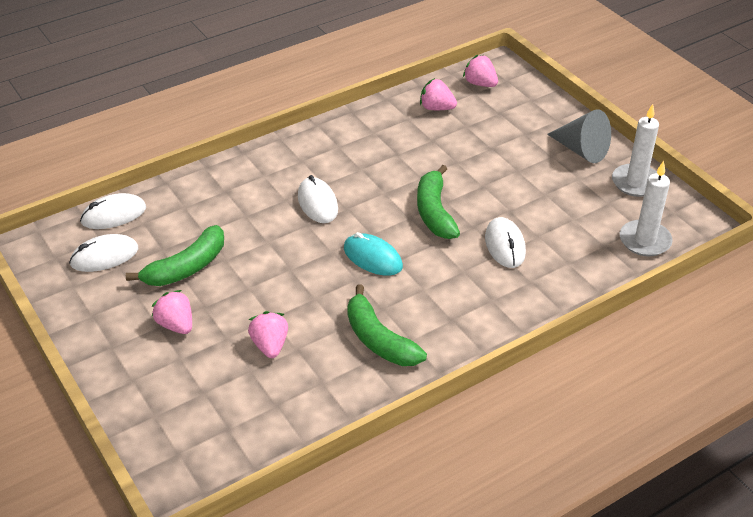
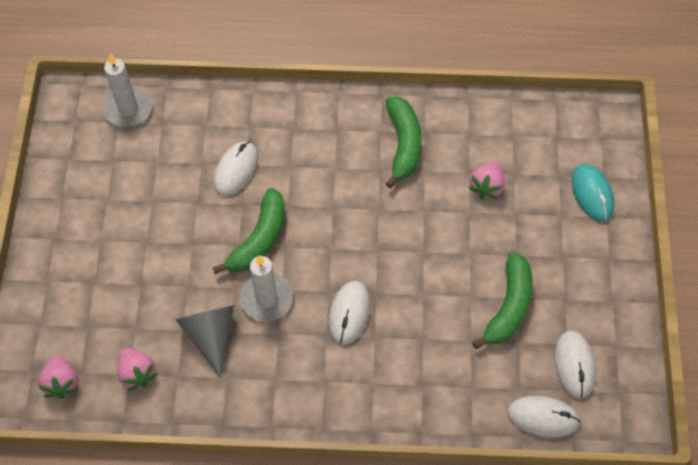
camera: 145 degrees left, 20 degrees up
(104, 256) = (574, 365): white mouse -> white mouse turned 75 degrees clockwise
(176, 325) = (548, 249): pink strawberry -> none
(186, 267) = (509, 306): green banana -> green banana turned 120 degrees clockwise
(372, 258) = (349, 222): turquoise mouse -> turquoise mouse (592, 194)
(581, 150) = (68, 229): grey cone -> grey cone (211, 335)
(636, 183) = (67, 166): white candle -> white candle (266, 299)

